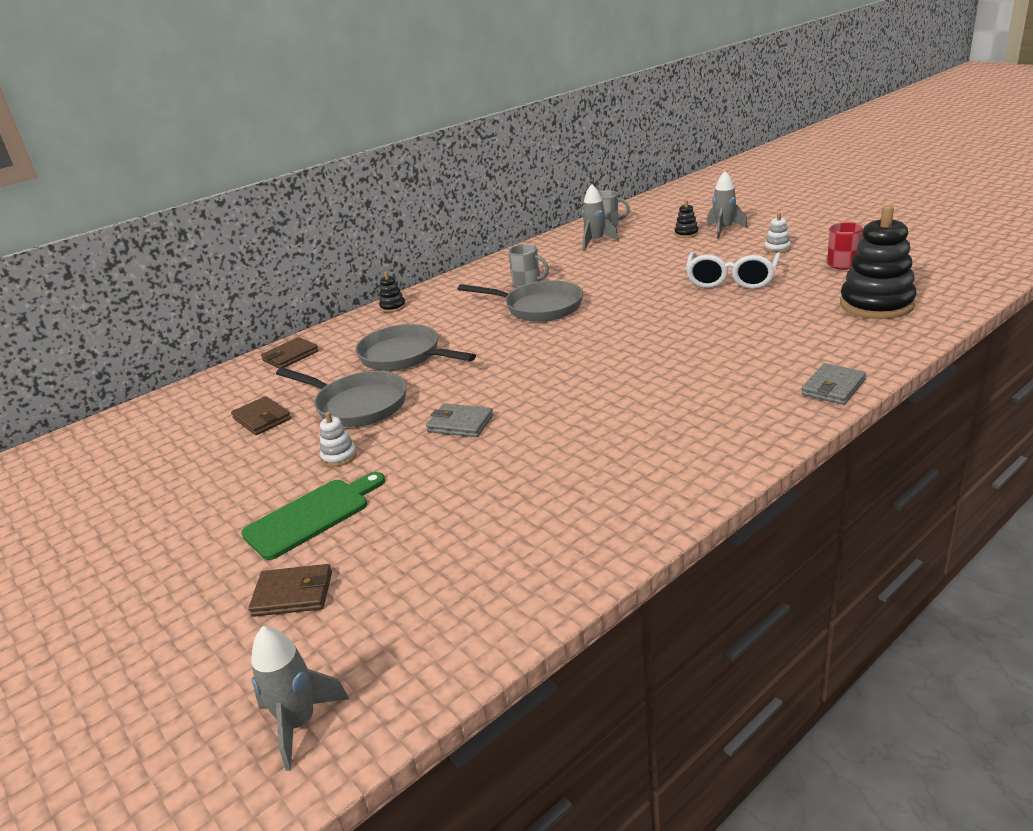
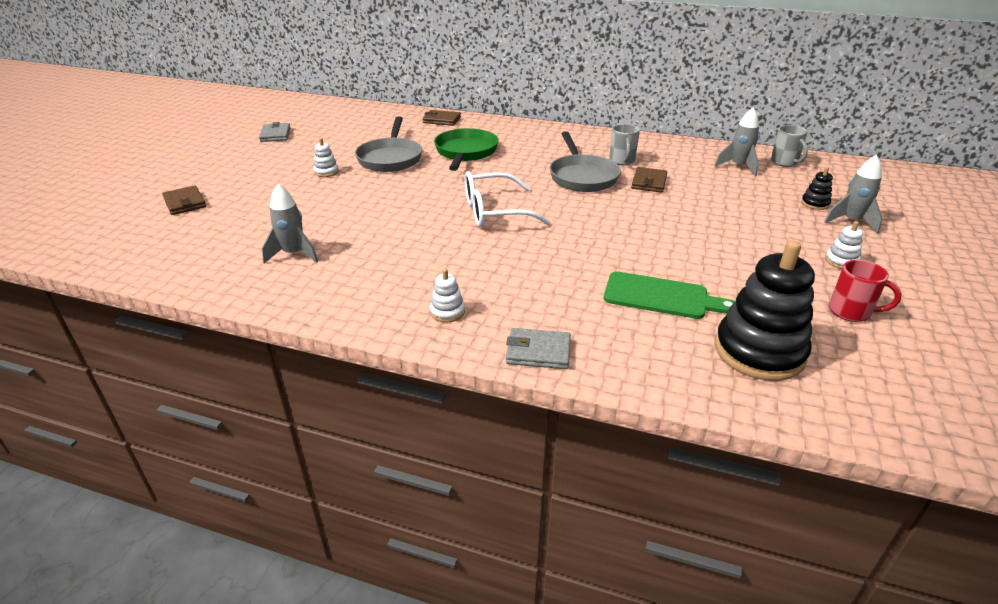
camera: 55 degrees right, 5 degrees up
(262, 419) = (360, 137): brown wallet -> brown wallet (649, 182)
(299, 723) = (79, 238): grey rocket -> grey rocket (293, 254)
(312, 516) = (260, 184): green cutting board -> green cutting board (661, 297)
(393, 307) = (536, 127): black stacking toy -> none
(404, 356) = (465, 152): grey pan -> green pan
(460, 424) = (383, 197): grey wallet -> grey wallet (275, 135)
(731, 280) = (729, 250): white glasses -> white glasses (494, 212)
(743, 420) = (447, 312): none -> white stacking toy

